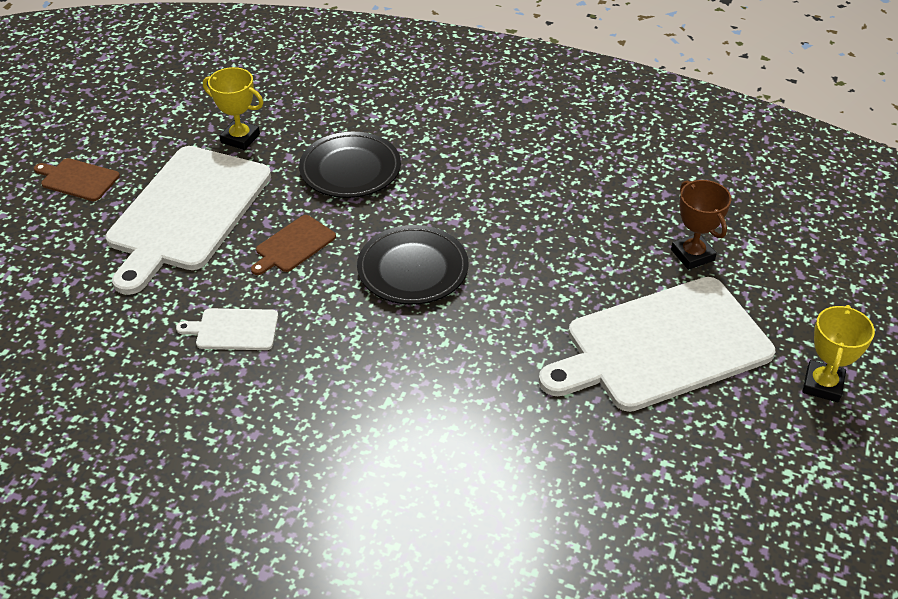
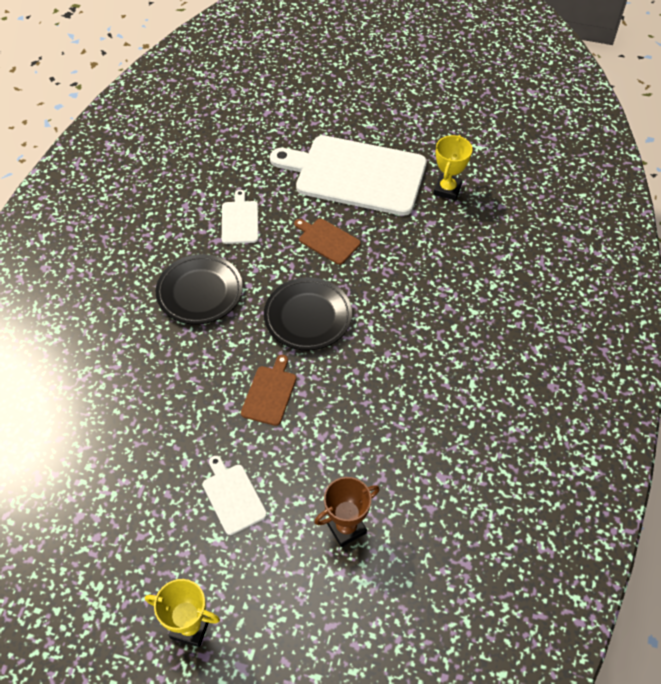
camera: 85 degrees right, 10 degrees up
(78, 179) = (382, 110): brown cutting board -> brown cutting board (270, 393)
(350, 170) = (421, 264): black plate -> black plate (200, 292)
(662, 345) = (233, 496): white cutting board -> white cutting board, size x0.43

